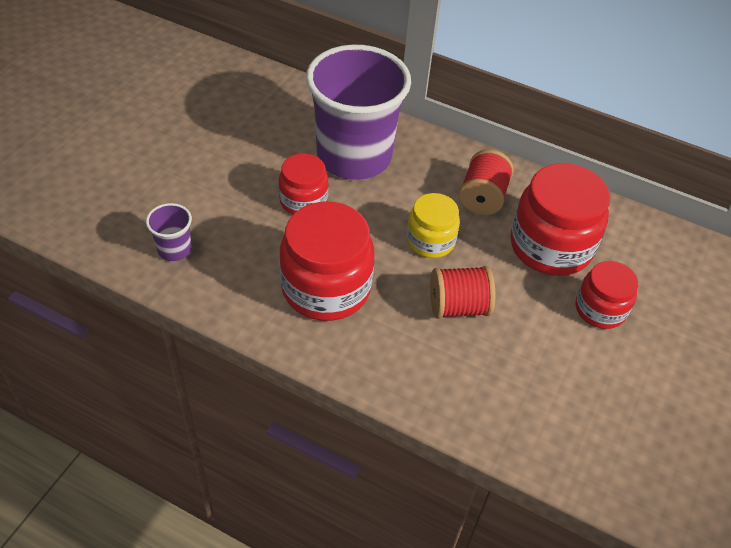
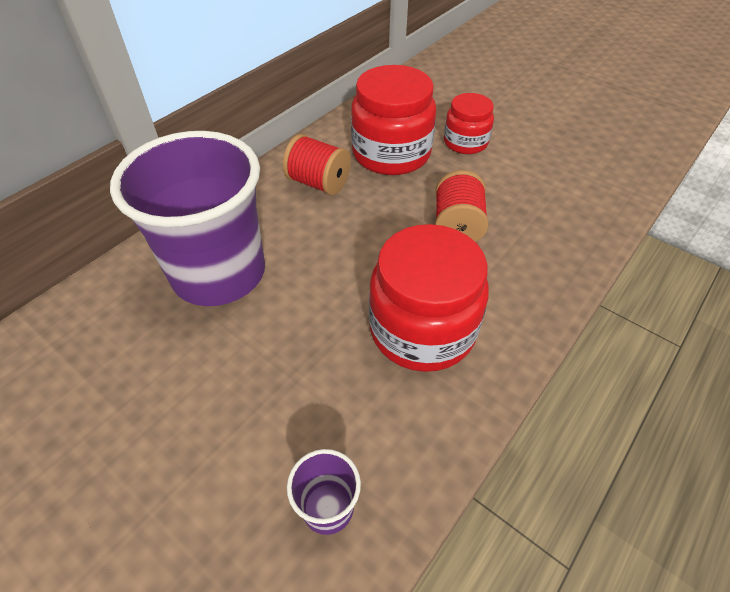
camera: 75 degrees left, 0 degrees up
(303, 201) = (277, 334): red jar -> none
(430, 241) = (368, 230): yellow jar -> none

